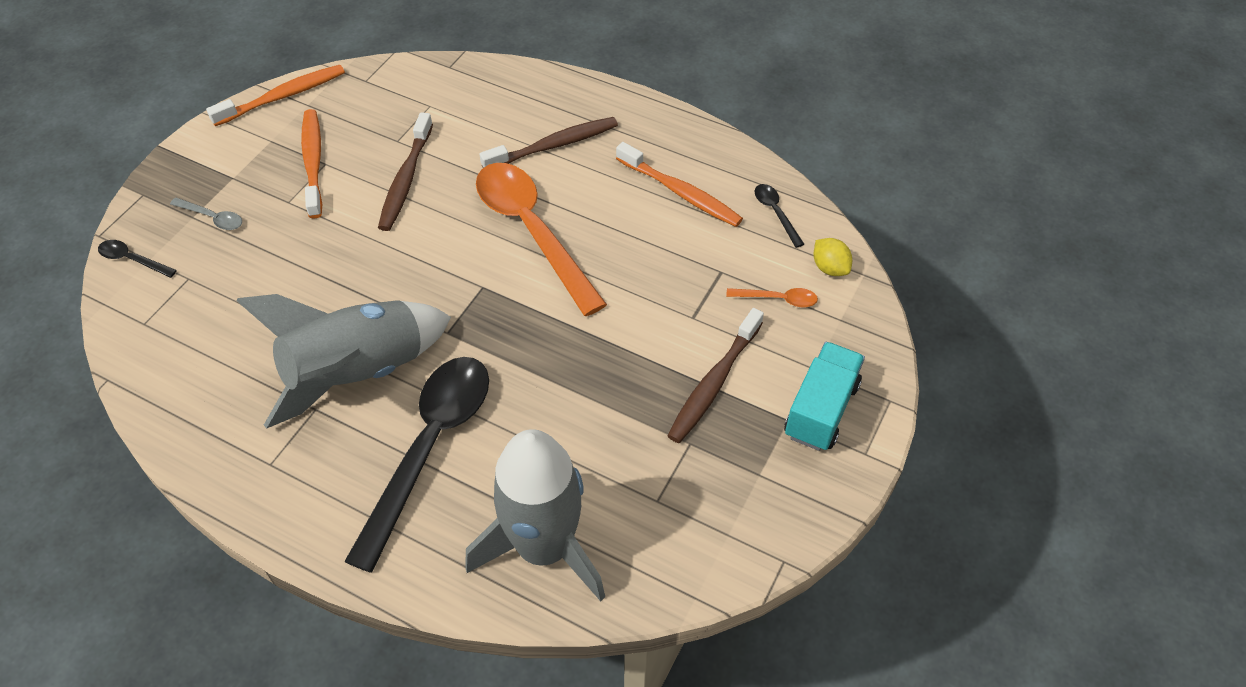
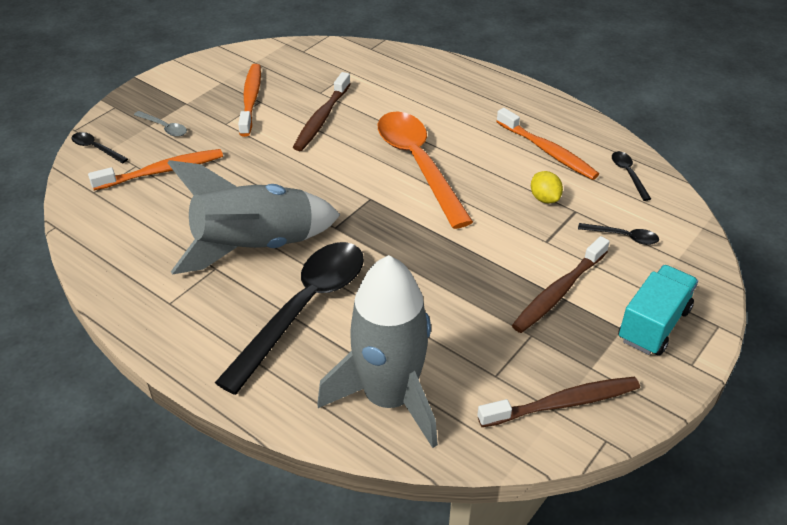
camera: 10 degrees right, 10 degrees down
(283, 96) = (237, 55): orange toothbrush -> orange toothbrush (162, 171)
(553, 145) = (446, 108): brown toothbrush -> brown toothbrush (562, 403)
(778, 299) = (623, 237): orange spoon -> black spoon
(830, 268) = (672, 219): yellow lemon -> yellow lemon (544, 198)

